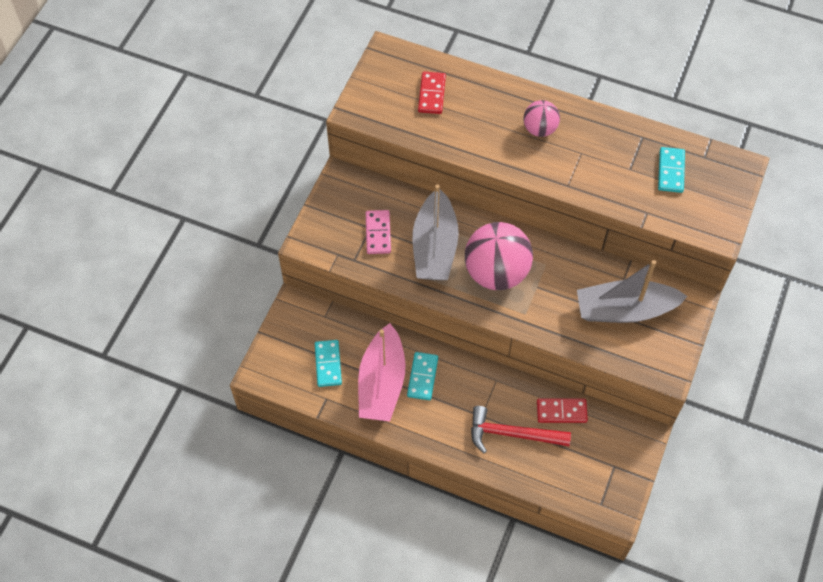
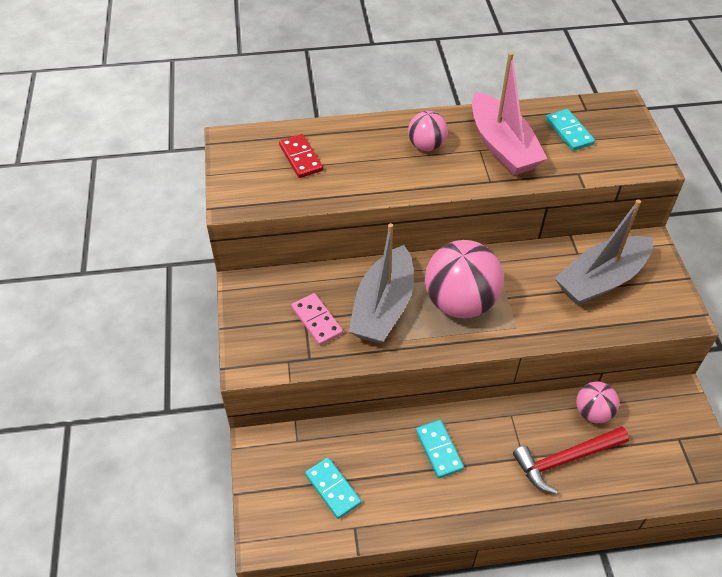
camera: 30 degrees left, 10 degrees down
(382, 383) = (402, 478): pink boat -> pink boat (502, 146)
(434, 247) = (383, 307): grey boat -> grey boat turned 45 degrees clockwise
(561, 411) = (593, 412): red domino -> pink ball

